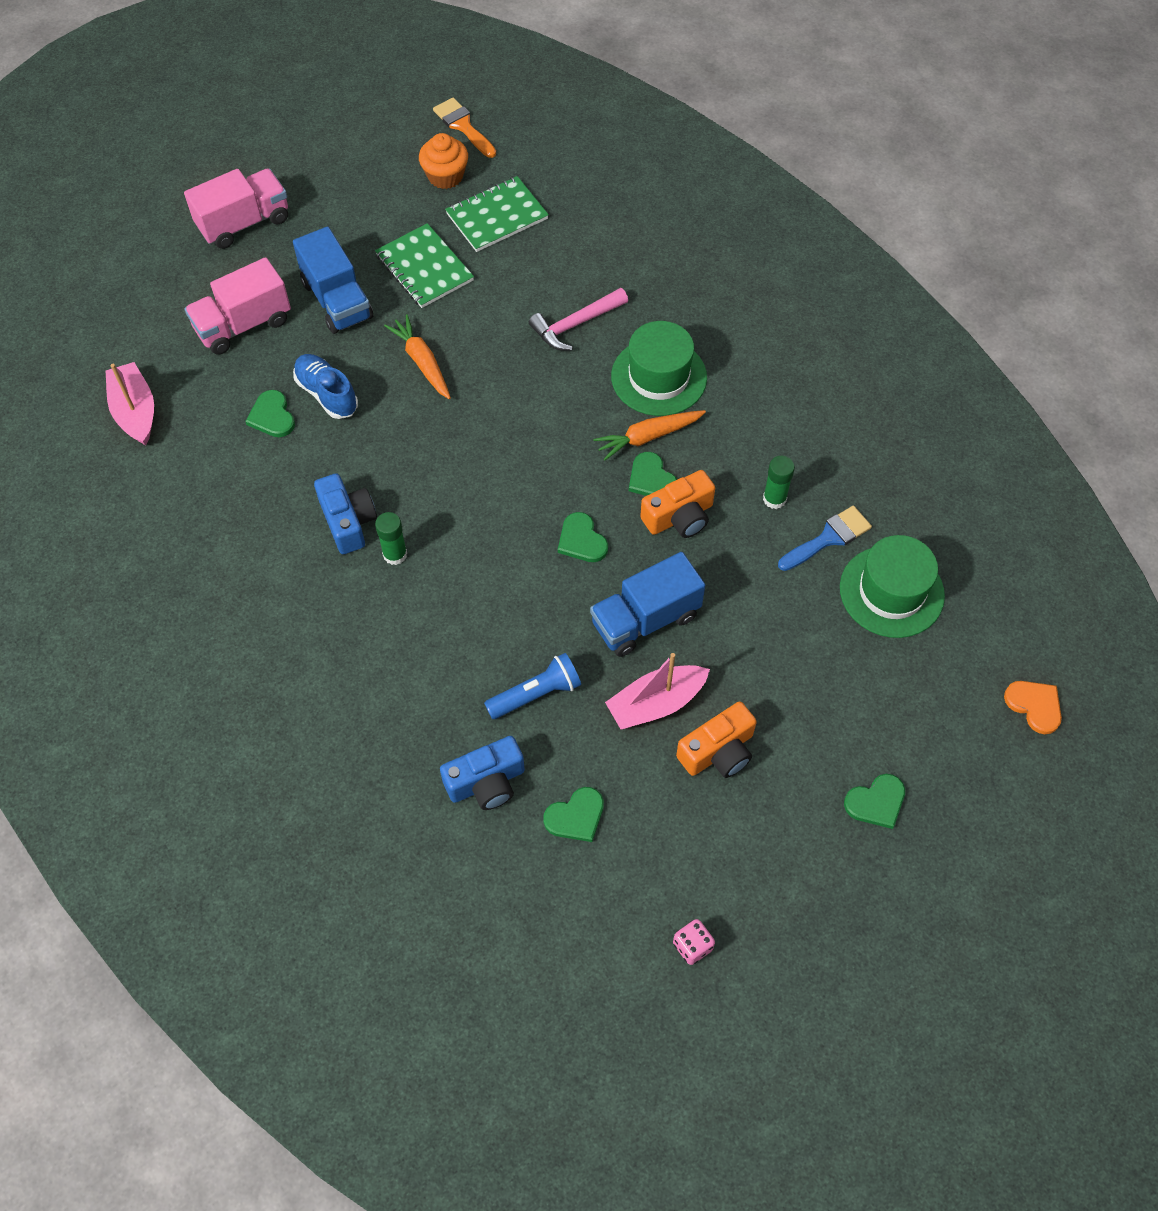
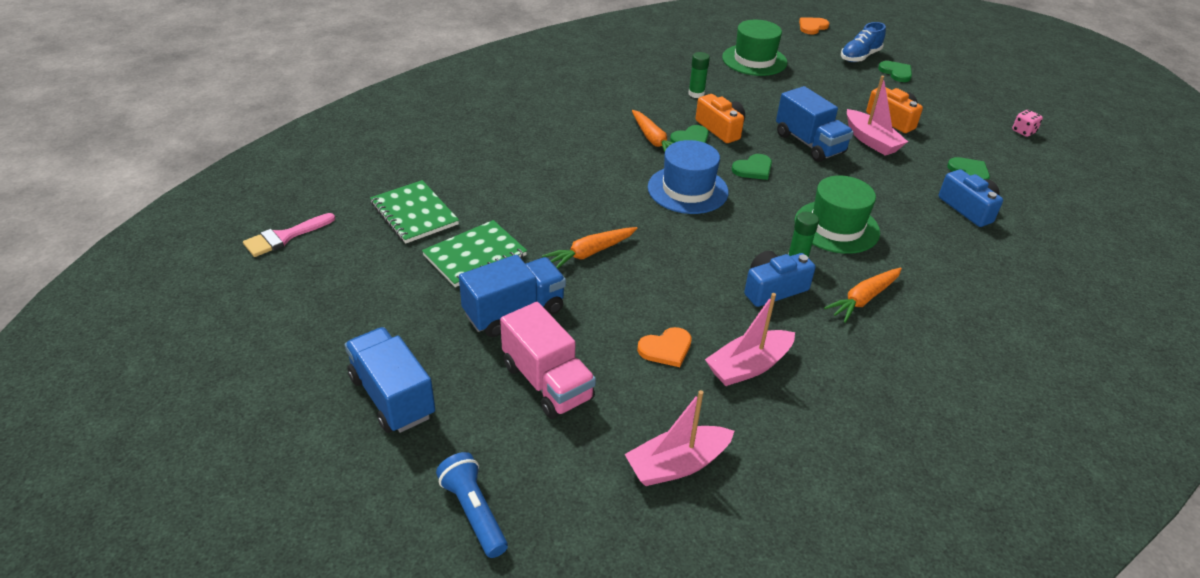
camera: 95 degrees left, 20 degrees down
(238, 480) = (748, 366): none -> pink boat
(244, 223) = (392, 397): pink truck -> blue truck
(272, 416) = (666, 348): green heart -> orange heart
(322, 607) = (863, 299): none -> orange carrot
(327, 394) = (634, 311): blue shoe -> blue shoe (860, 57)
(445, 176) = (353, 246): orange cupcake -> none
(463, 126) = (284, 237): orange brush -> pink brush
(536, 462) = (687, 190): none -> blue hat
(536, 694) = (889, 188): blue flashlight -> blue flashlight (474, 512)
(575, 324) = (544, 171): pink hammer -> none
(659, 377) = (596, 134): green hat -> green hat (836, 227)
(828, 538) = (722, 77): blue brush -> none

